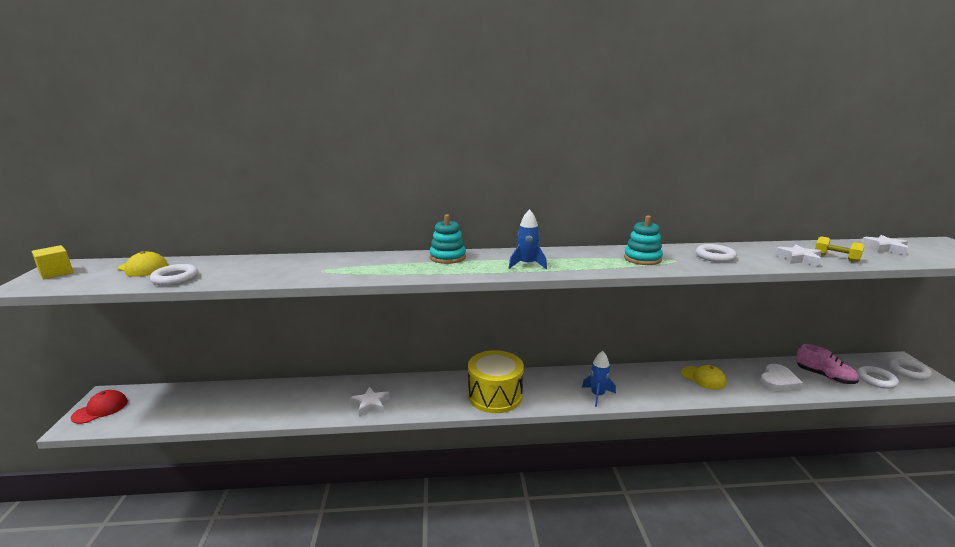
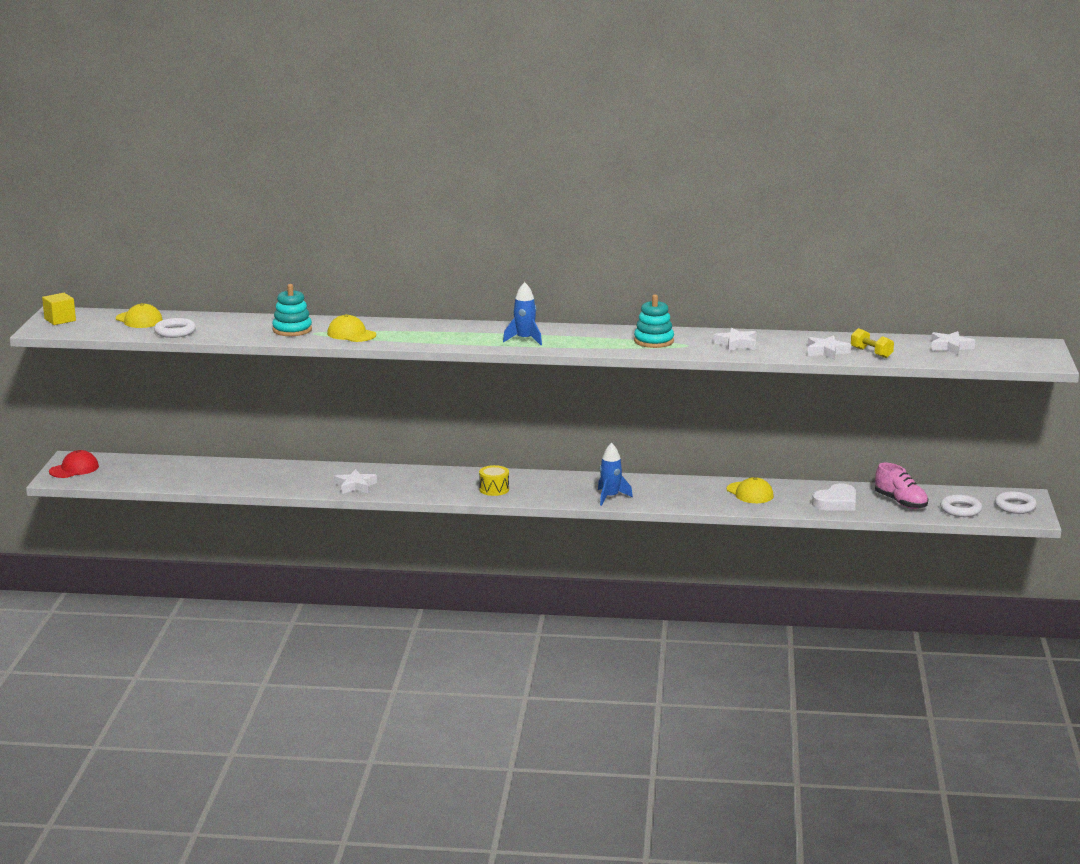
camera: 10 degrees right, 0 degrees up
(359, 269) = (351, 334): none -> yellow cap
(447, 257) = (446, 327): turquoise stacking toy -> turquoise stacking toy (292, 330)
(495, 396) = (494, 489): yellow drum -> yellow drum, size x0.48
(715, 257) = (736, 344): white ring -> white star

